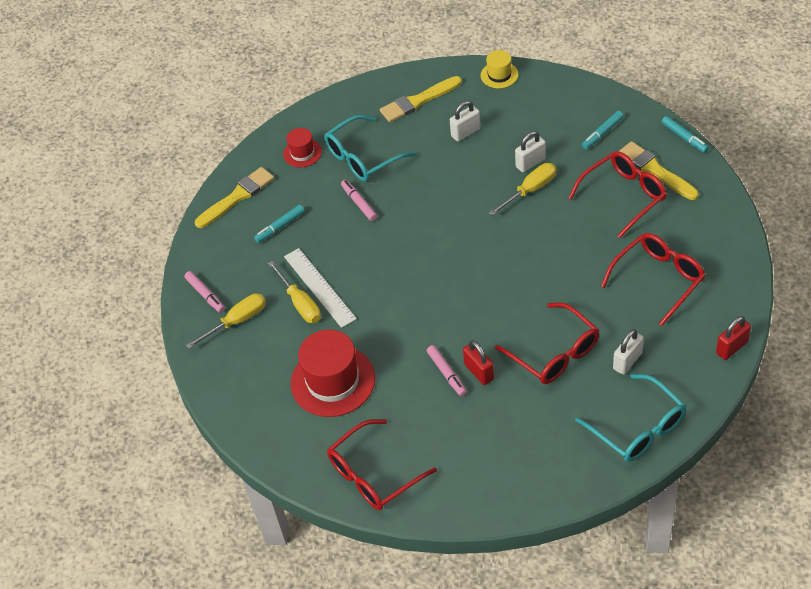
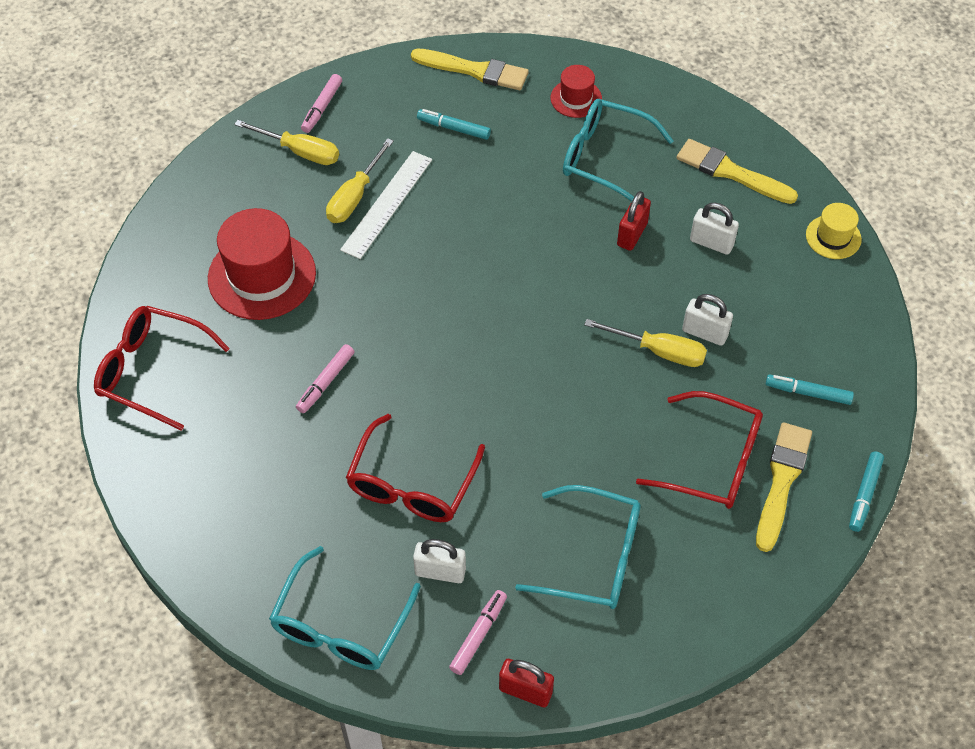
camera: 55 degrees right, 5 degrees up
(359, 203) = (532, 186): pink marker -> pink marker (478, 635)
(479, 372) = (344, 414): red padlock -> red padlock (632, 234)
(658, 279) = (593, 557): red glasses -> turquoise glasses

